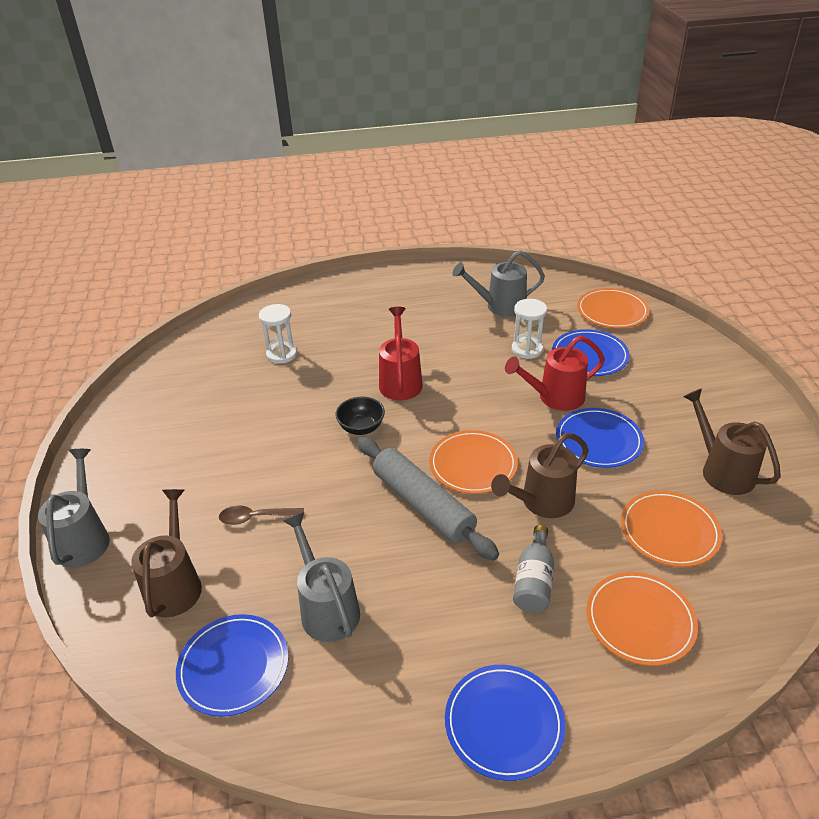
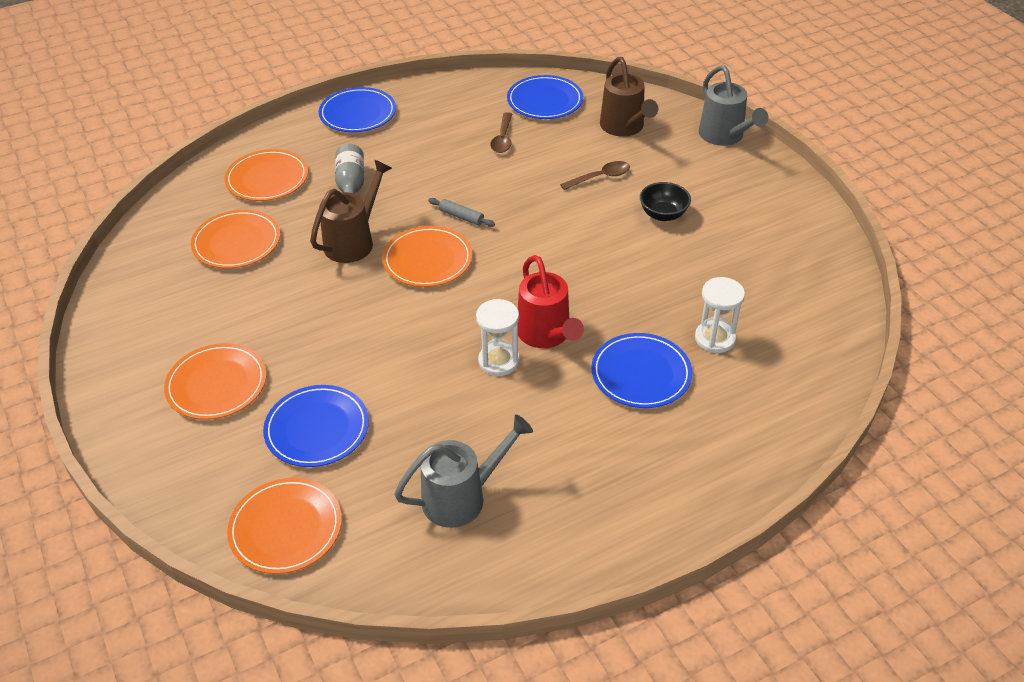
camera: 160 degrees right, 5 degrees up
(326, 607) = (503, 139): grey watering can -> brown spoon
(361, 428) = (558, 271): black bowl -> black bowl (663, 214)
(423, 504) = (461, 217): grey rolling pin -> grey rolling pin, size x0.41
(527, 349) = (403, 420): white hourglass -> white hourglass (498, 361)
(554, 397) = (356, 354): red watering can -> none
(598, 440) = (302, 312): blue plate -> blue plate (641, 374)
(669, 398) = (217, 384): none -> orange plate
(721, 470) = (175, 308): brown watering can -> none

